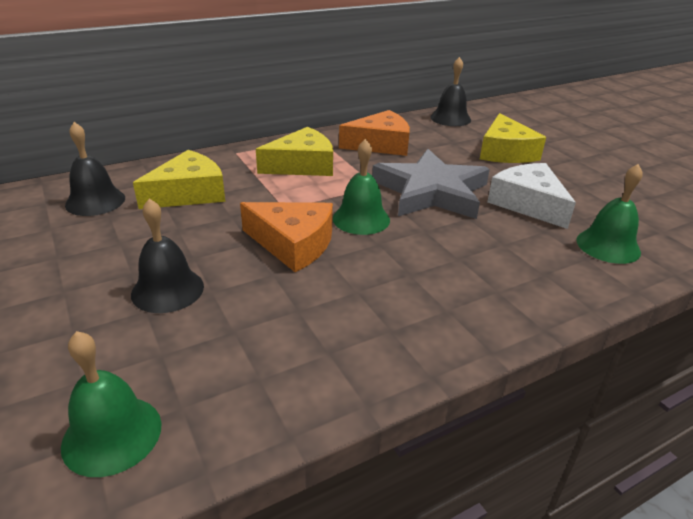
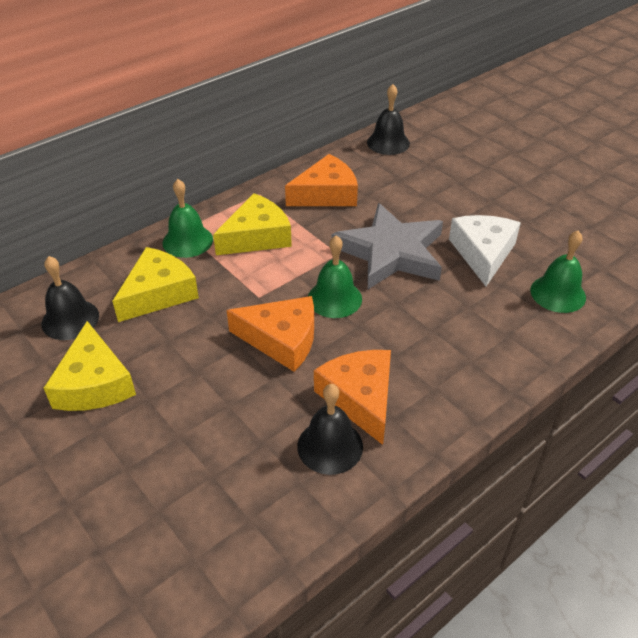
camera: 10 degrees left, 10 degrees up
(112, 434) = (206, 552): green bell -> green bell (187, 241)
(167, 290) = (189, 411): black bell -> black bell (330, 446)
(359, 306) = (360, 398): none -> orange cheese
(505, 152) = (451, 186): yellow cheese -> yellow cheese (94, 383)
(528, 204) = (483, 253): white cheese -> white cheese turned 45 degrees clockwise

